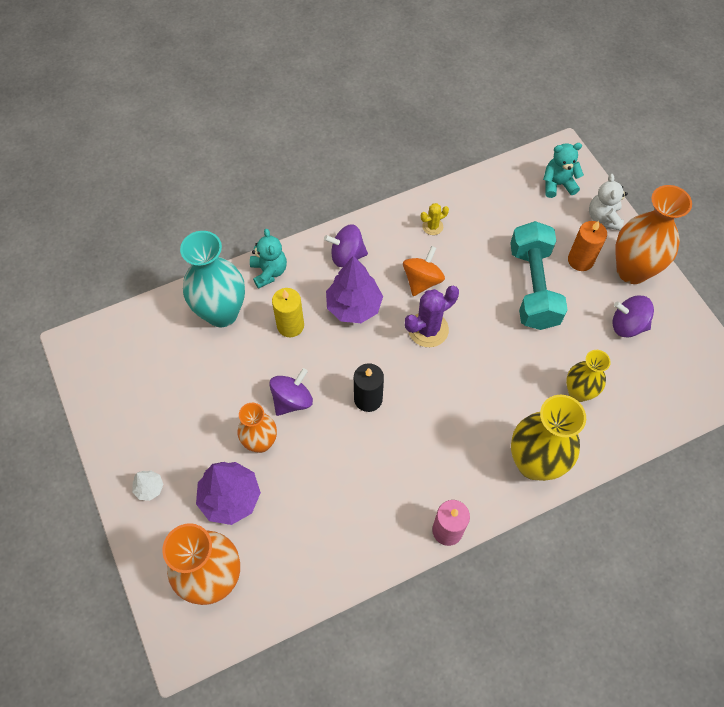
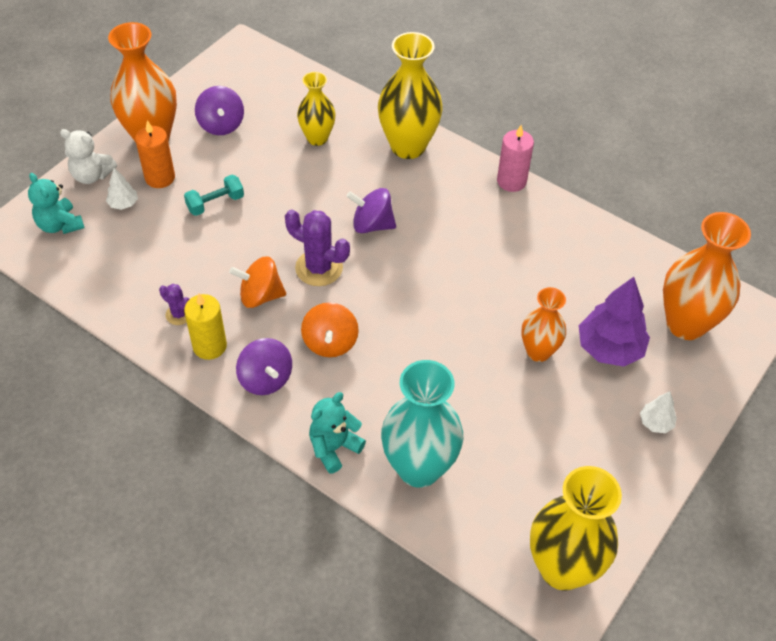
camera: 120 degrees left, 10 degrees down
(99, 358) = (562, 568): none -> yellow vase
(290, 325) = (391, 390): yellow candle -> yellow candle (209, 346)
(292, 400) = (475, 347): purple spinning top -> purple spinning top (372, 225)
(354, 306) = (330, 343): purple tree -> orange spinning top
(368, 399) = (430, 285): black candle -> none
(432, 226) = (179, 314): yellow cactus -> purple cactus
(533, 287) = (215, 203): turquoise dumbbell -> turquoise dumbbell, size x0.48
(561, 228) = (123, 204): none -> white tree
(603, 218) = (92, 175): white teddy bear -> white teddy bear turned 45 degrees clockwise

